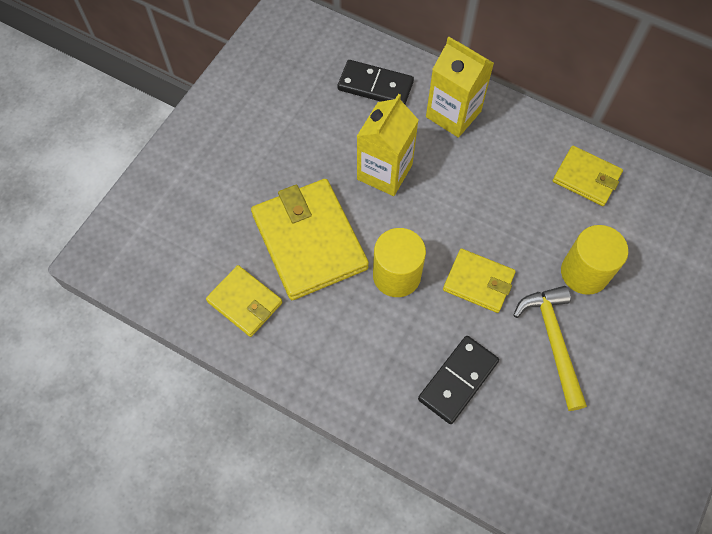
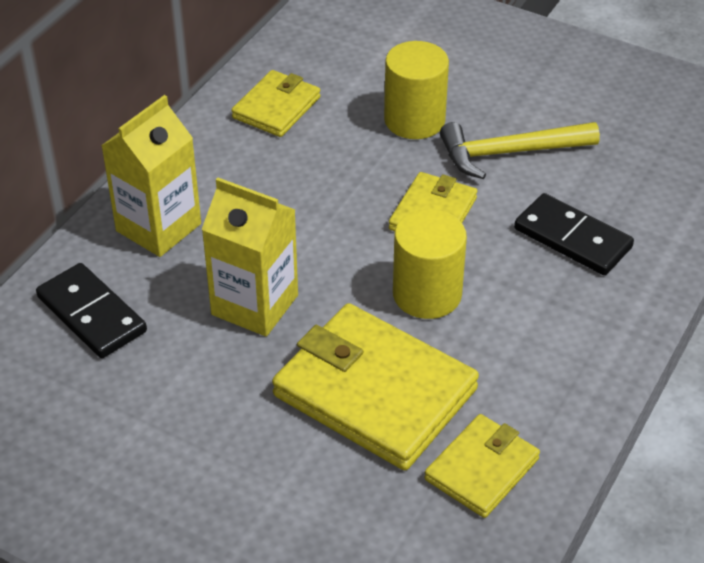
camera: 90 degrees left, 20 degrees down
(309, 241) = (374, 392): yellow wallet -> yellow wallet turned 60 degrees clockwise
(375, 86) = (92, 314): black domino -> black domino turned 60 degrees counterclockwise

